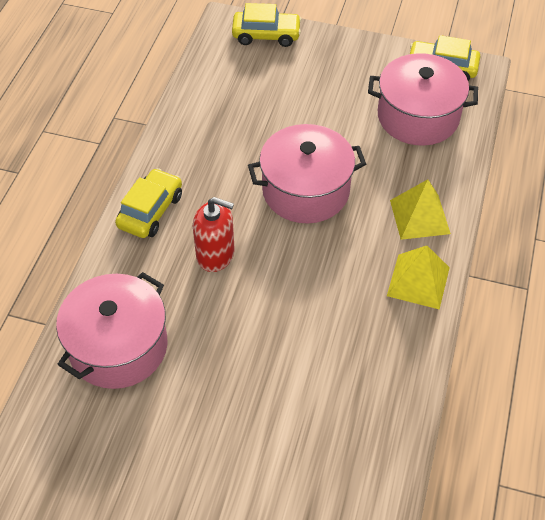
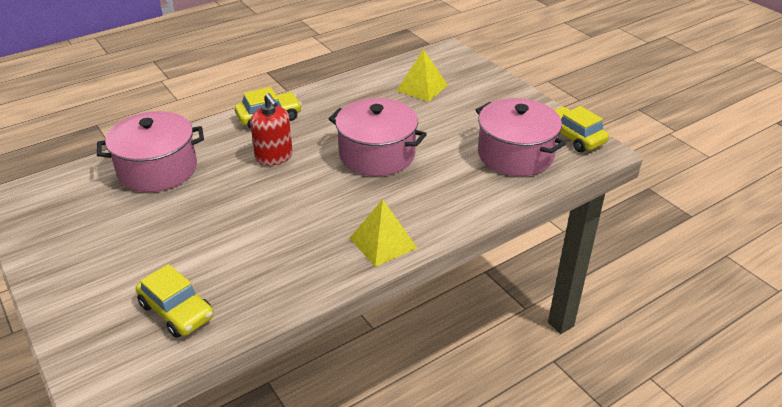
camera: 40 degrees right, 15 degrees down
(266, 35) = (466, 67): yellow car -> yellow car (177, 311)
(419, 216) = (436, 208): yellow pyramid -> yellow pyramid (422, 88)

